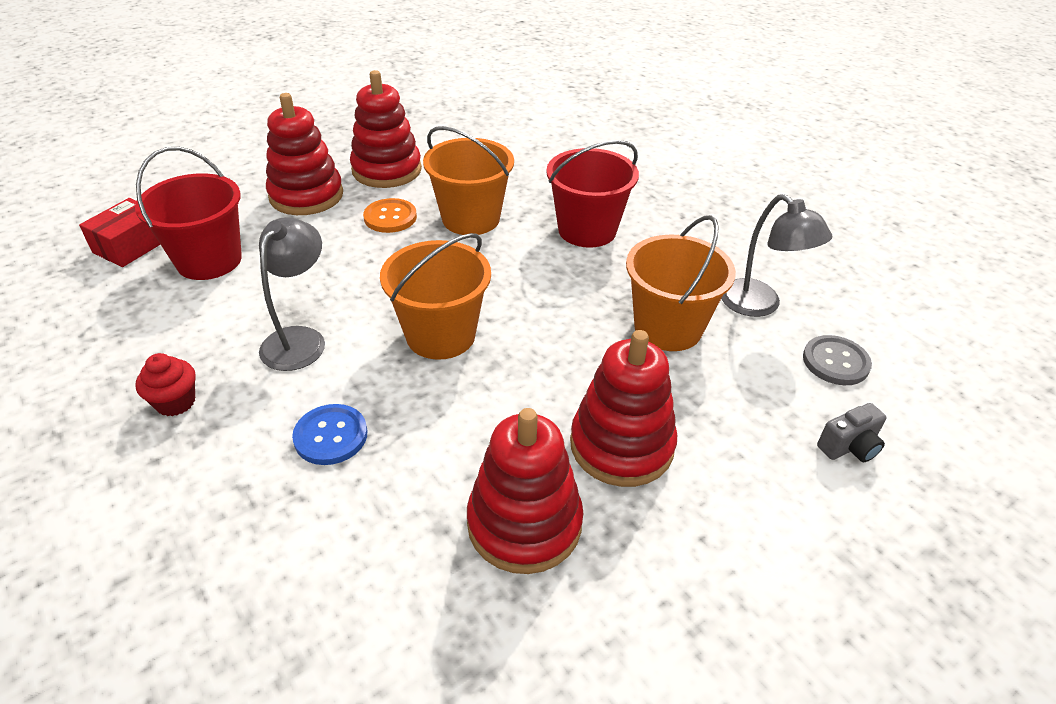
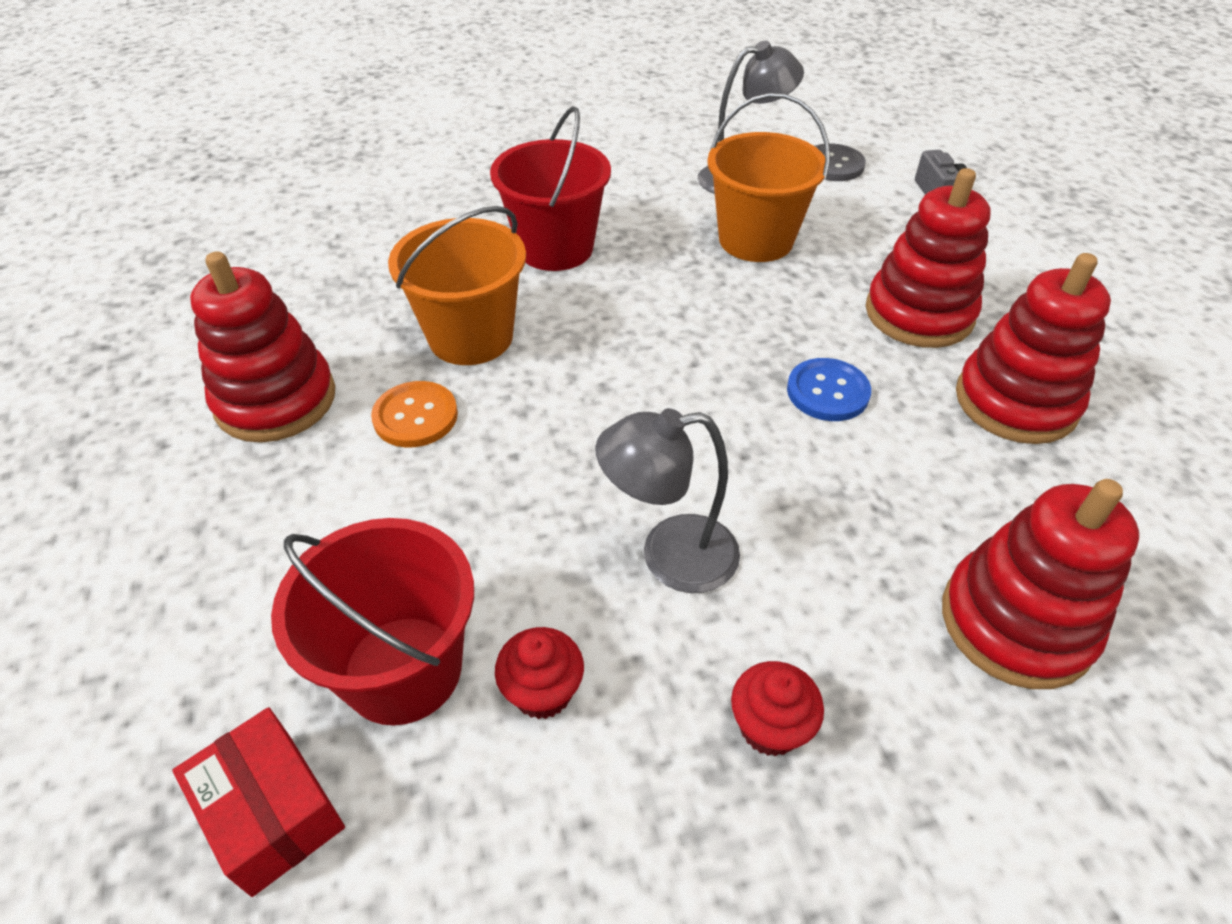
camera: 70 degrees left, 5 degrees up
(197, 309) = (542, 691): none -> red cupcake
(300, 339) = (669, 556): grey lamp -> grey lamp turned 45 degrees counterclockwise
(306, 196) = (281, 510): red stacking toy -> red stacking toy (1016, 623)
(331, 436) = (871, 542): blue button -> blue button (827, 392)
(440, 335) = (710, 410): orange bucket -> none

